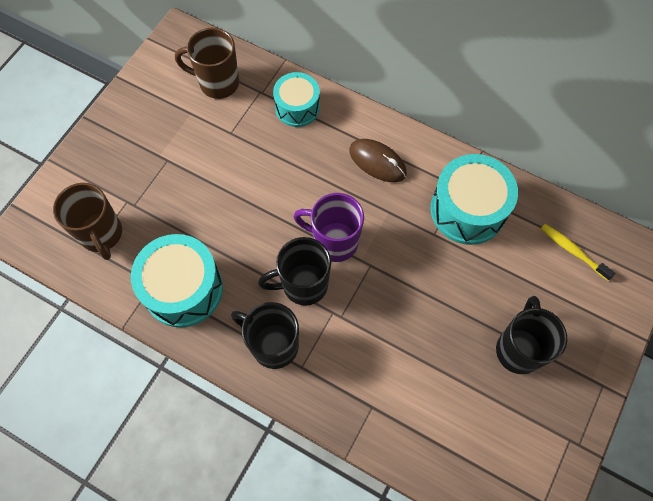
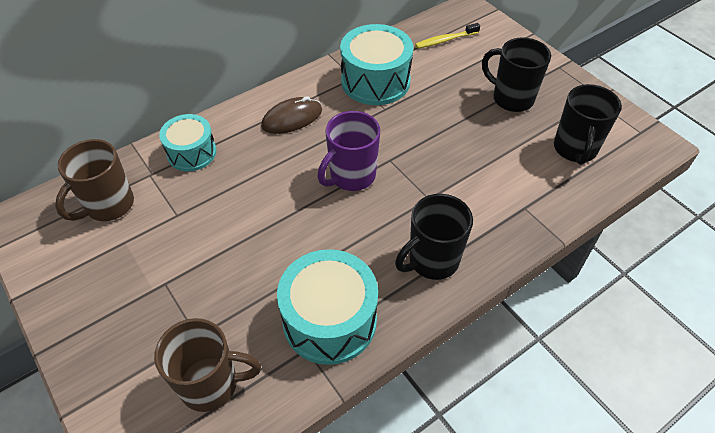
camera: 65 degrees left, 15 degrees down
(303, 285) = (382, 215): black mug -> black mug (575, 149)

